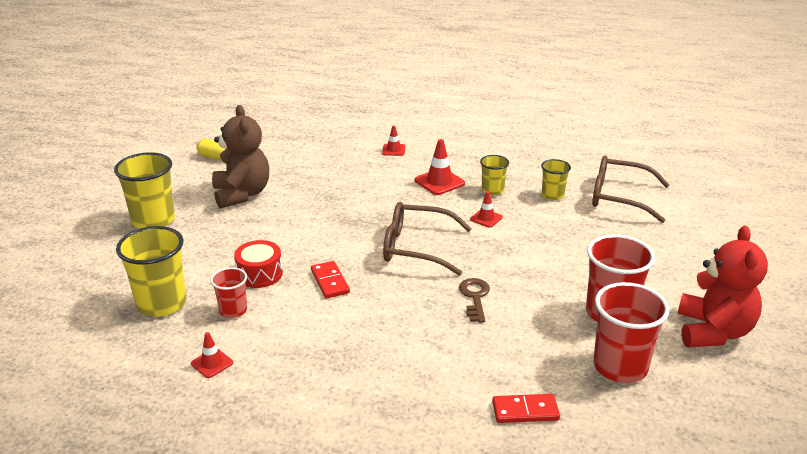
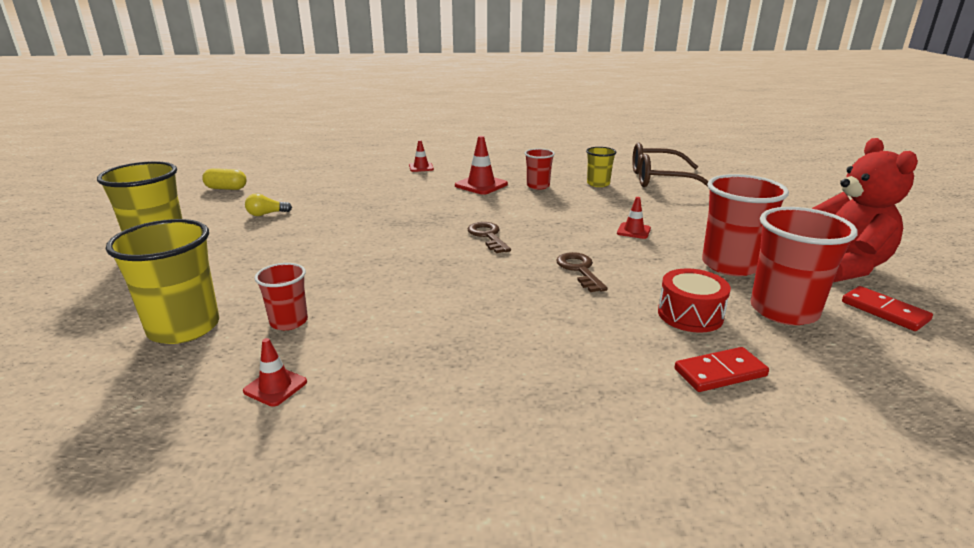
camera: 15 degrees left, 5 degrees down
(242, 194) = (266, 214): brown teddy bear -> yellow light bulb
(259, 274) = (312, 281): red drum -> red drum (690, 315)
(330, 282) = (404, 277): red domino -> red domino (884, 311)
(416, 247) = (488, 236): brown glasses -> brown key
(486, 218) = (546, 206): red traffic cone -> red traffic cone (633, 231)
(492, 190) = (538, 186): yellow cup -> red cup

